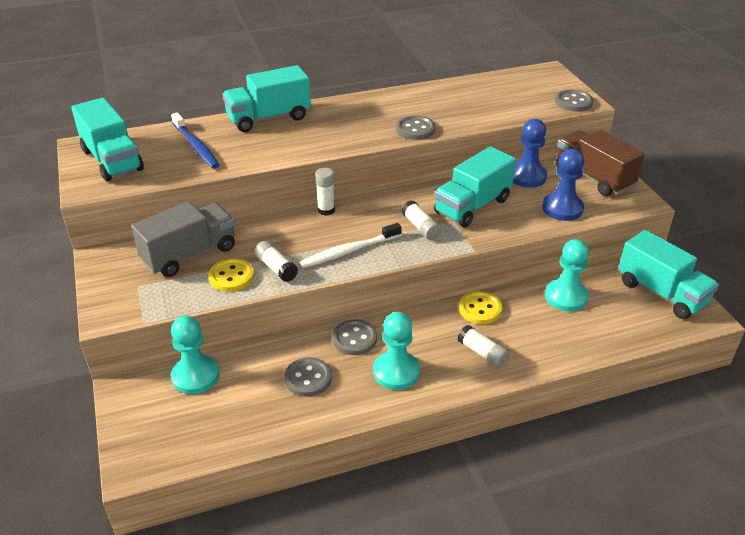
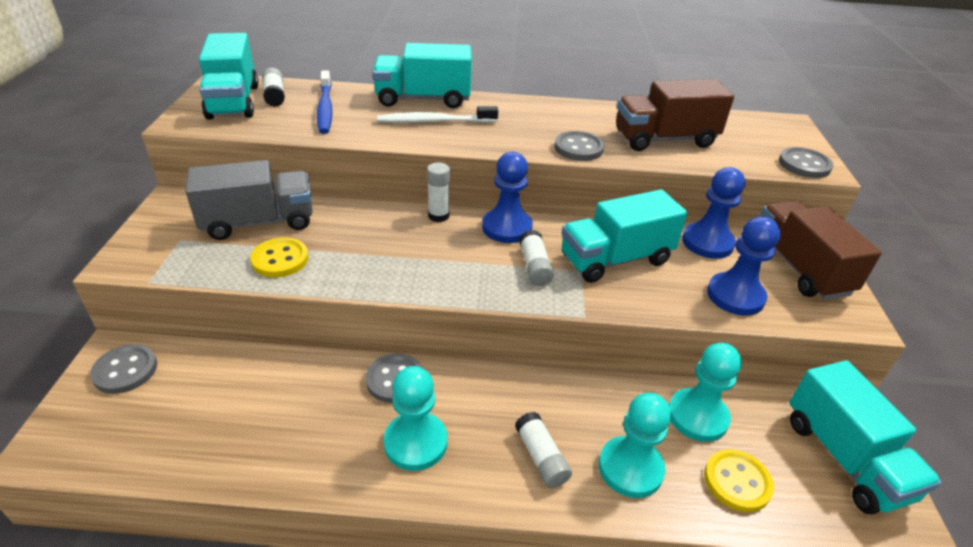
camera: 20 degrees right, 0 degrees up
(195, 376) = (193, 363): turquoise pawn -> turquoise pawn (630, 468)
(276, 268) = (335, 264): white glue stick -> white glue stick (275, 96)
(308, 378) = (308, 411): grey button -> grey button (125, 370)
(349, 251) = (430, 270): white toothbrush -> white toothbrush (434, 121)
(383, 205) = (507, 228): none -> blue pawn
(471, 106) = (664, 139): none -> brown truck
(480, 309) = (572, 394): yellow button -> yellow button (737, 481)

